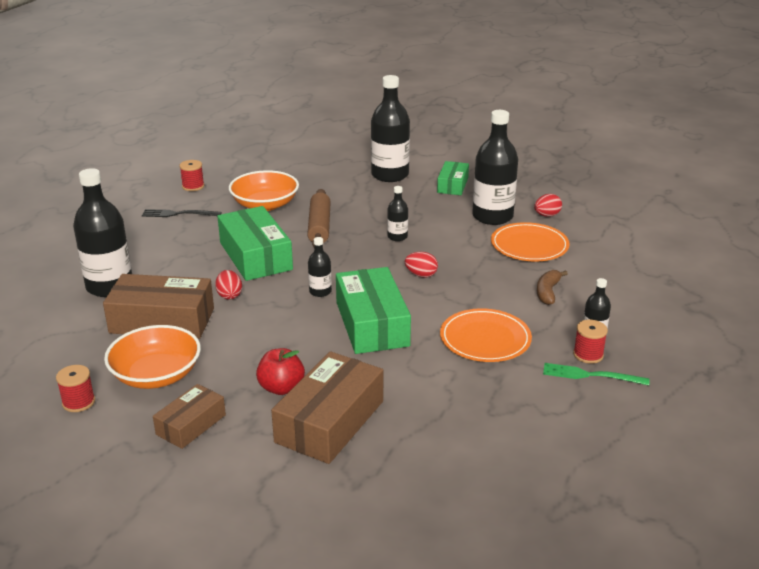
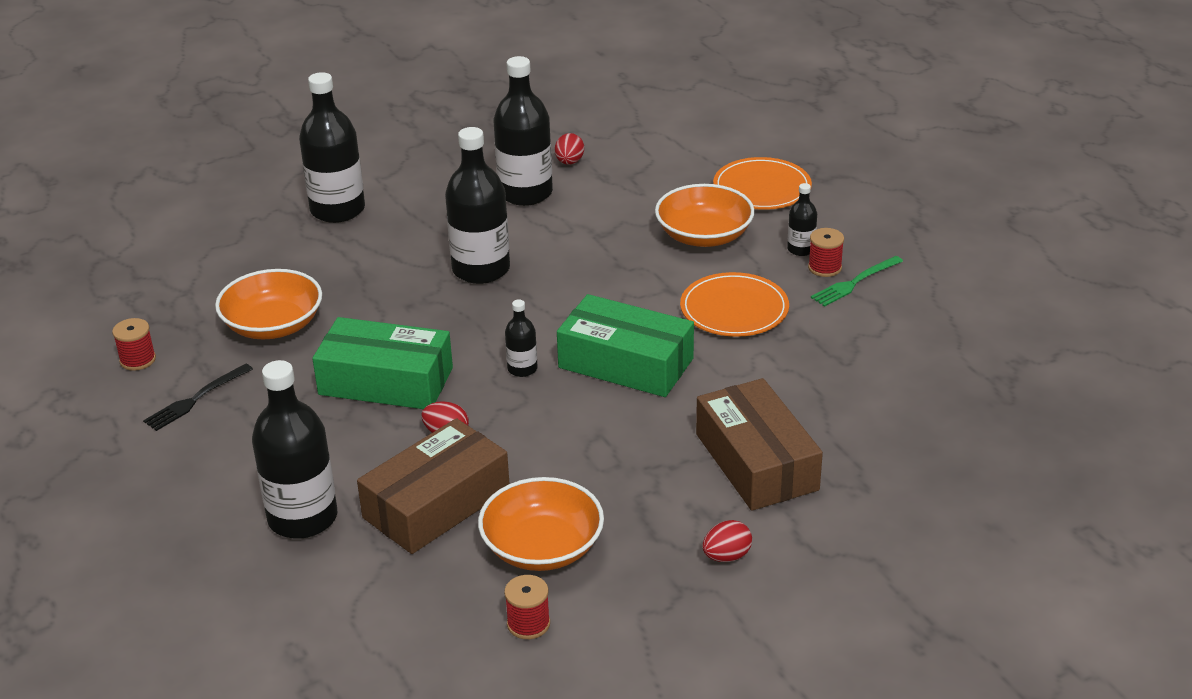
camera: 50 degrees left, 5 degrees up
(191, 425) = (662, 555): brown box -> none
(281, 388) = (667, 469): red apple -> none
(319, 226) = (383, 309): brown rolling pin -> none
(397, 237) = (481, 269): black bottle -> black bottle, size x2.09
(421, 275) = (576, 291): red egg -> red egg (726, 556)
(452, 185) = (424, 183): green box -> none
(529, 245) = (610, 202): orange plate -> orange plate (762, 188)
(548, 292) = (704, 235): brown banana -> orange bowl

